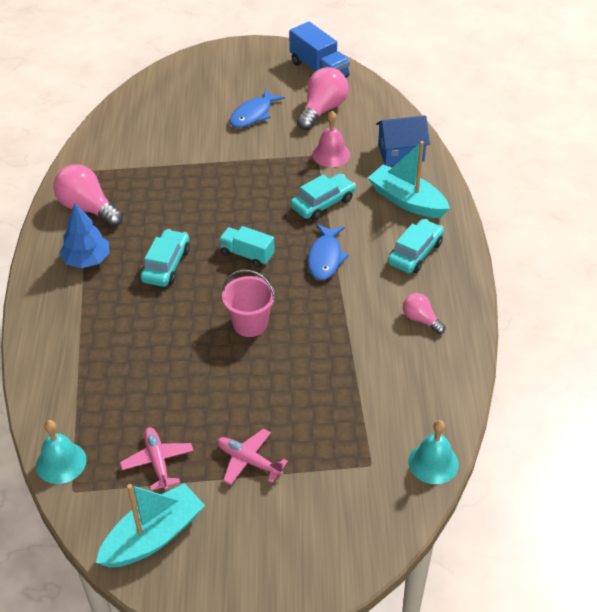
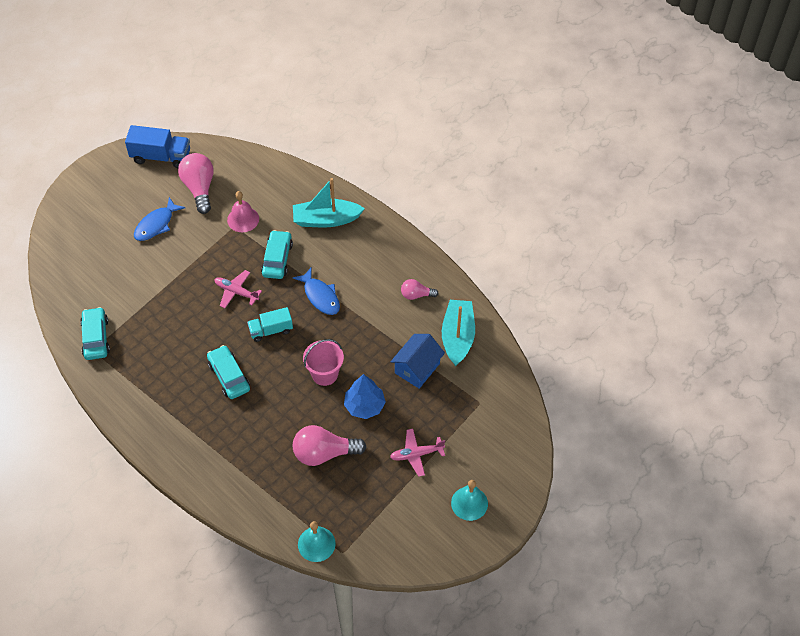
camera: 45 degrees left, 10 degrees up
(87, 260) = (173, 413): blue tree -> blue tree (364, 406)
(88, 208) = (128, 377): pink light bulb -> pink light bulb (324, 453)
(153, 536) = (415, 537): turquoise boat -> turquoise boat (457, 337)
(157, 461) = (369, 497): pink plane -> pink plane (236, 292)
(253, 114) = (156, 224): blue fish -> blue fish turned 45 degrees clockwise
(401, 153) = (286, 187): blue house -> blue house (417, 368)
(415, 253) = (368, 253): turquoise car -> turquoise car (96, 338)
(433, 462) = (508, 375): turquoise bell -> turquoise bell (469, 503)

